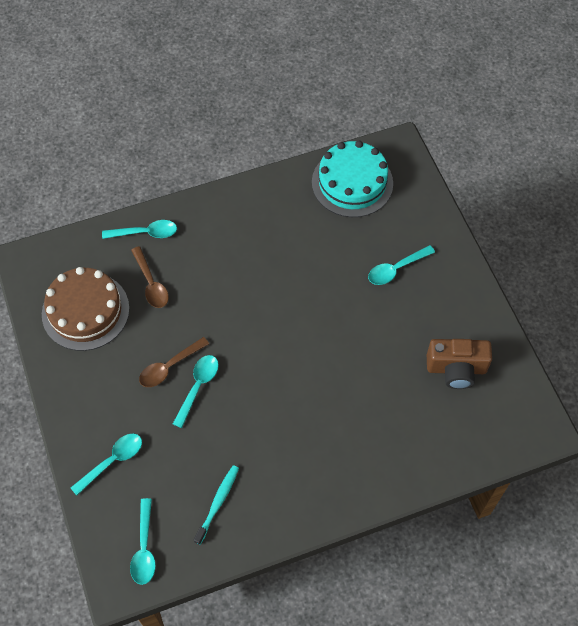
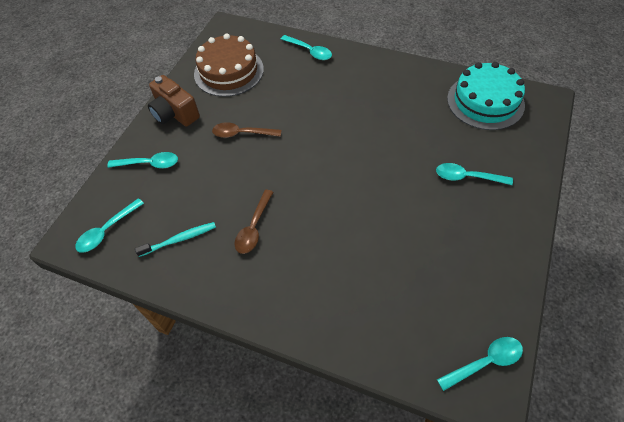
camera: 45 degrees right, 5 degrees down
(151, 283) = (283, 80): brown spoon -> brown spoon (254, 227)
(198, 387) = (246, 157): turquoise spoon -> turquoise spoon (485, 362)
(456, 369) = (451, 283): brown camera -> brown camera (175, 113)

